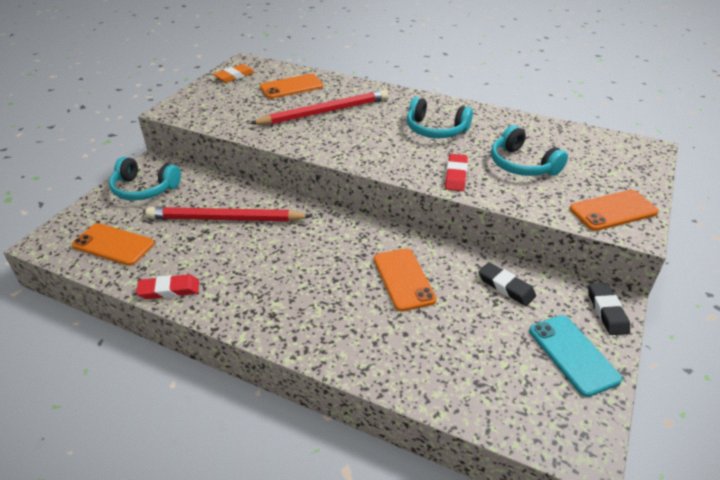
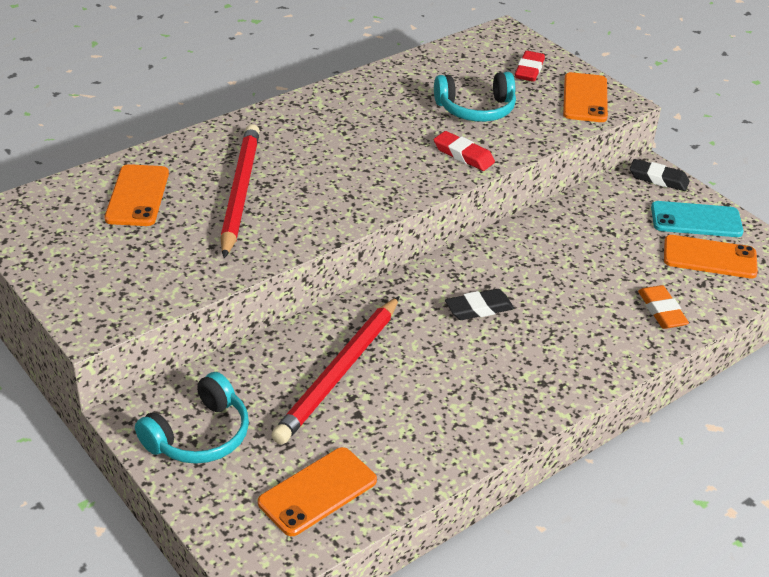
camera: 65 degrees left, 0 degrees up
(169, 290) = (450, 455): red eraser -> red eraser (529, 70)
(234, 76) = (42, 236): orange eraser -> orange eraser (661, 311)
(403, 279) = (545, 274): orange phone -> orange phone (709, 257)
(435, 130) = (361, 131): turquoise headphones -> none
(506, 287) = (595, 217): black eraser -> black eraser (479, 308)

